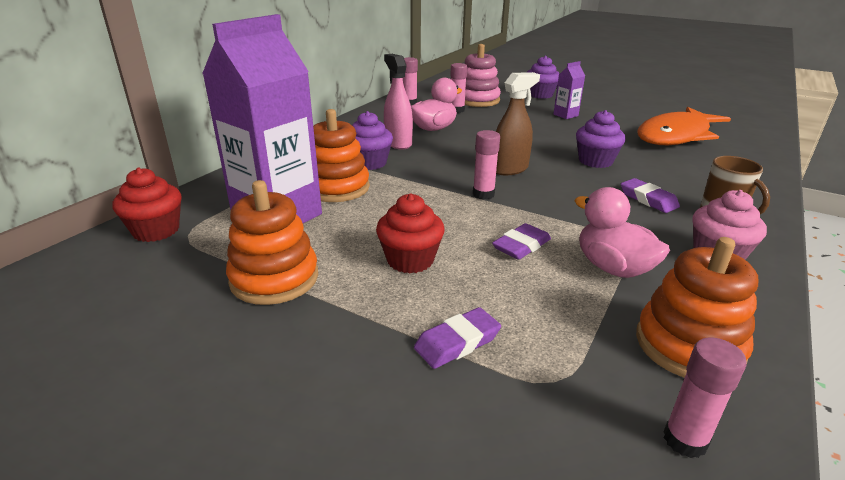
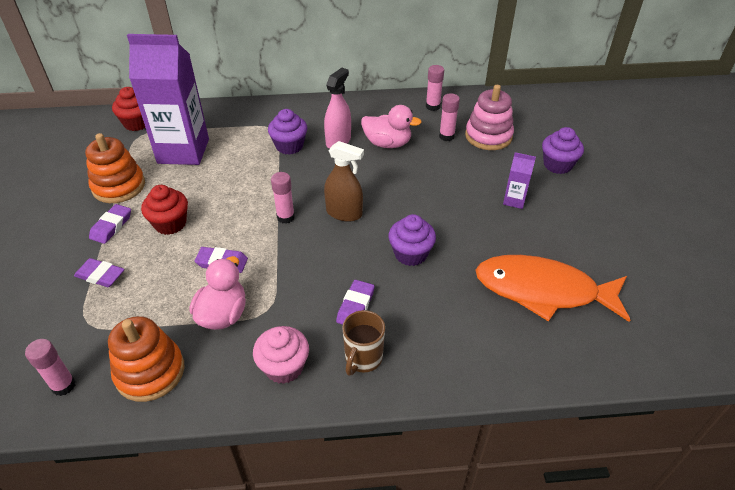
camera: 55 degrees right, 15 degrees up
(337, 188) = (239, 152): orange stacking toy -> none
(357, 306) = (111, 226): none -> purple eraser

